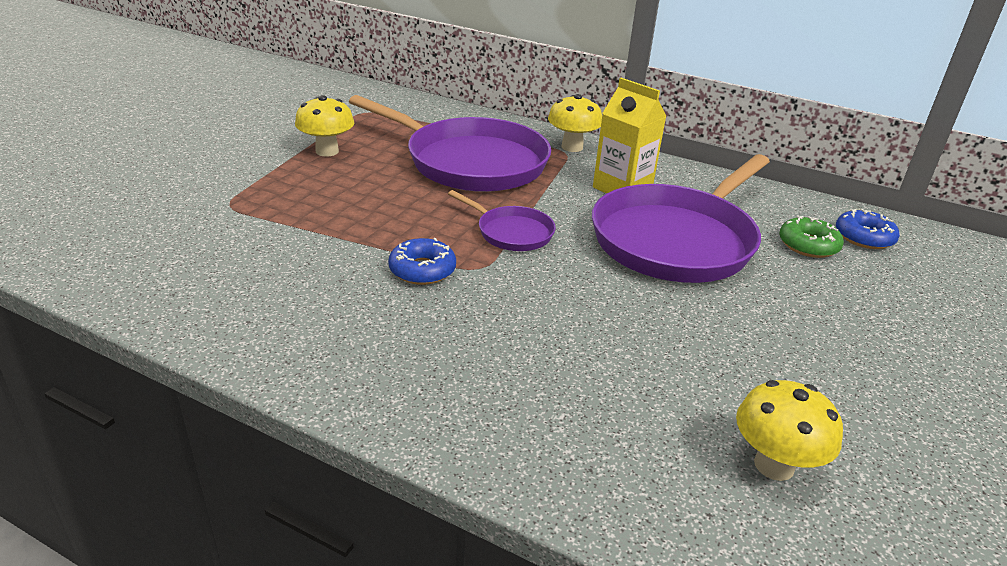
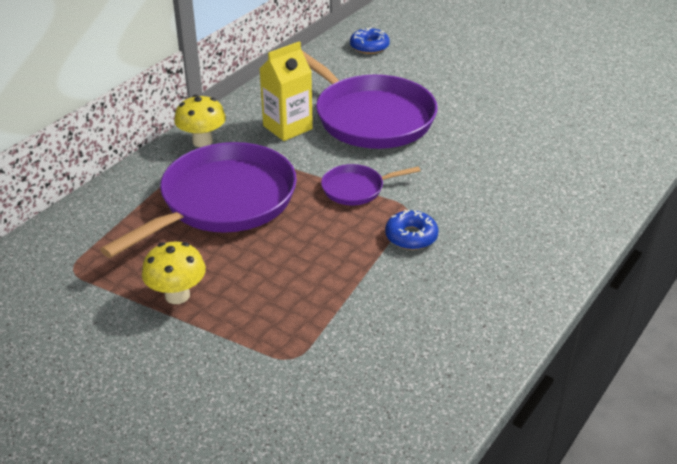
camera: 80 degrees left, 5 degrees up
(512, 232) = (356, 189): purple pan -> purple pan turned 150 degrees counterclockwise
(774, 465) = (588, 129): yellow mushroom -> none
(808, 245) = (379, 69): green donut -> none

